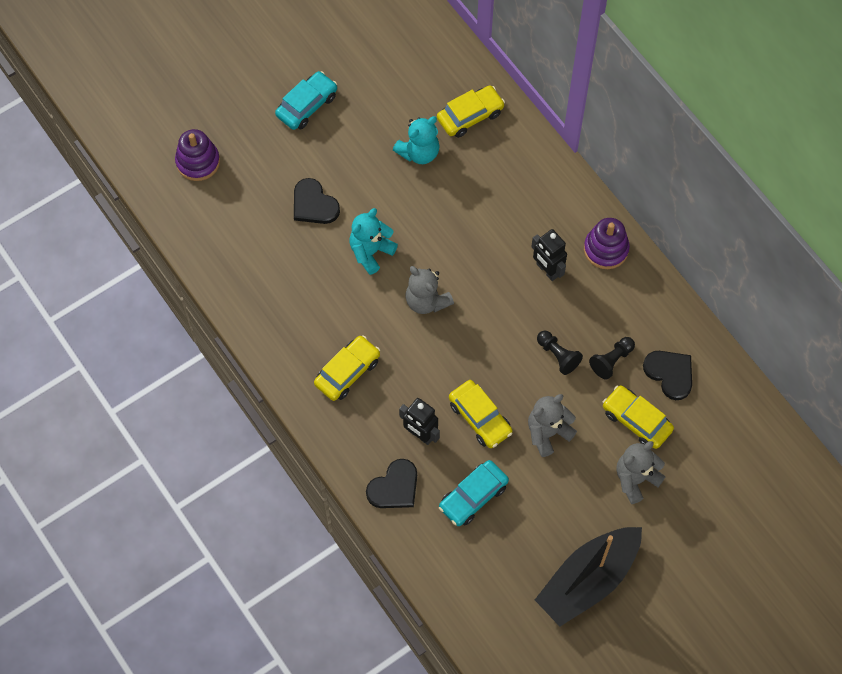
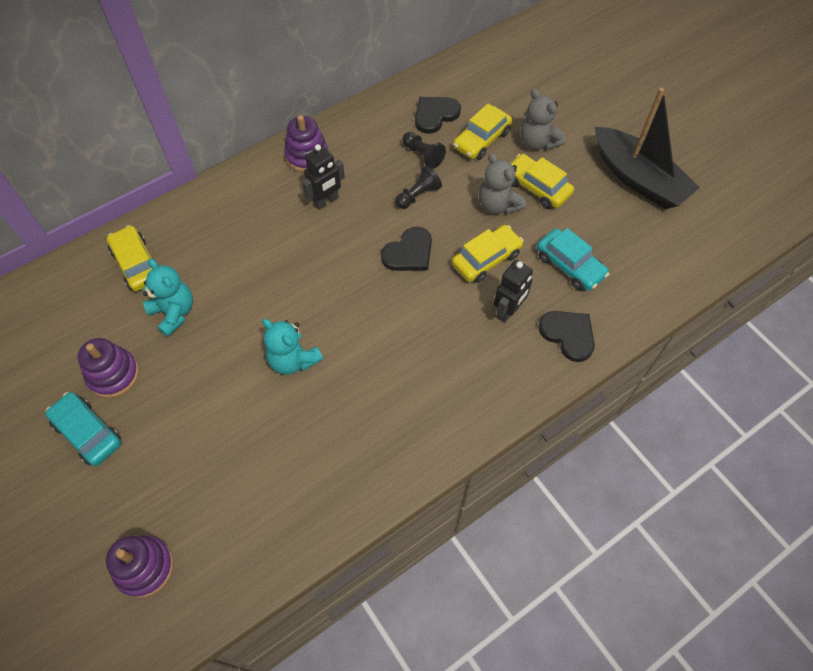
camera: 90 degrees left, 5 degrees down
(314, 204) = (226, 421): black heart -> black heart (409, 253)
(347, 372) = (439, 382): yellow car -> yellow car (537, 187)
(359, 115) = (113, 374): none -> purple stacking toy
(426, 301) = (356, 305): grey teddy bear -> none

